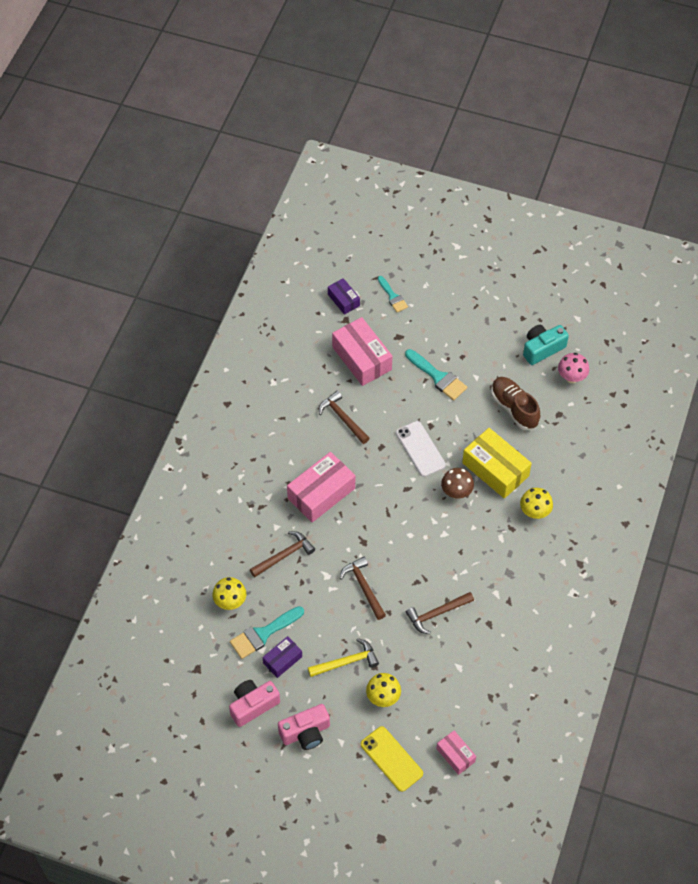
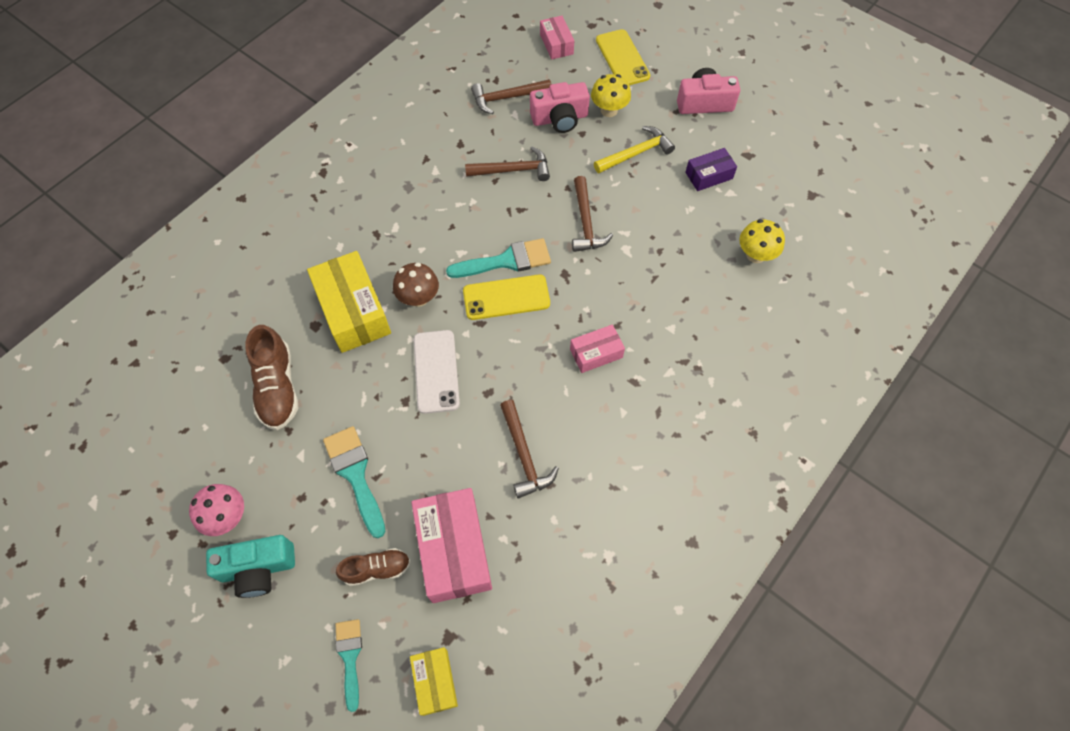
camera: 160 degrees left, 5 degrees up
(253, 705) = (755, 142): pink camera -> pink camera (560, 118)
(263, 634) = (724, 208): turquoise brush -> turquoise brush (506, 261)
(284, 555) = (671, 288): brown hammer -> brown hammer (507, 98)
(321, 493) = (596, 353): pink box -> pink box, size x0.55
(343, 300) = (435, 682): purple box -> yellow box
(346, 662) = (636, 153): yellow hammer -> yellow hammer turned 150 degrees clockwise
(397, 511) = (506, 297): none -> yellow phone
(400, 337) = (376, 569): none -> brown shoe
(534, 512) = (337, 243): yellow mushroom -> none
(542, 349) = (179, 468): turquoise camera -> turquoise camera (258, 569)
(571, 377) = (170, 407): pink mushroom -> pink mushroom (227, 517)

